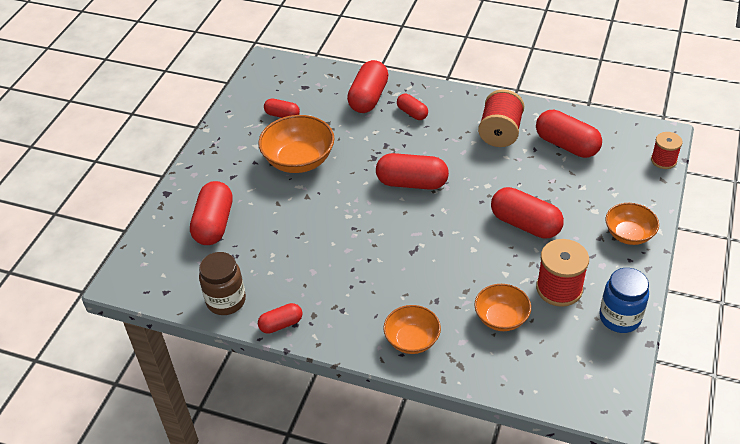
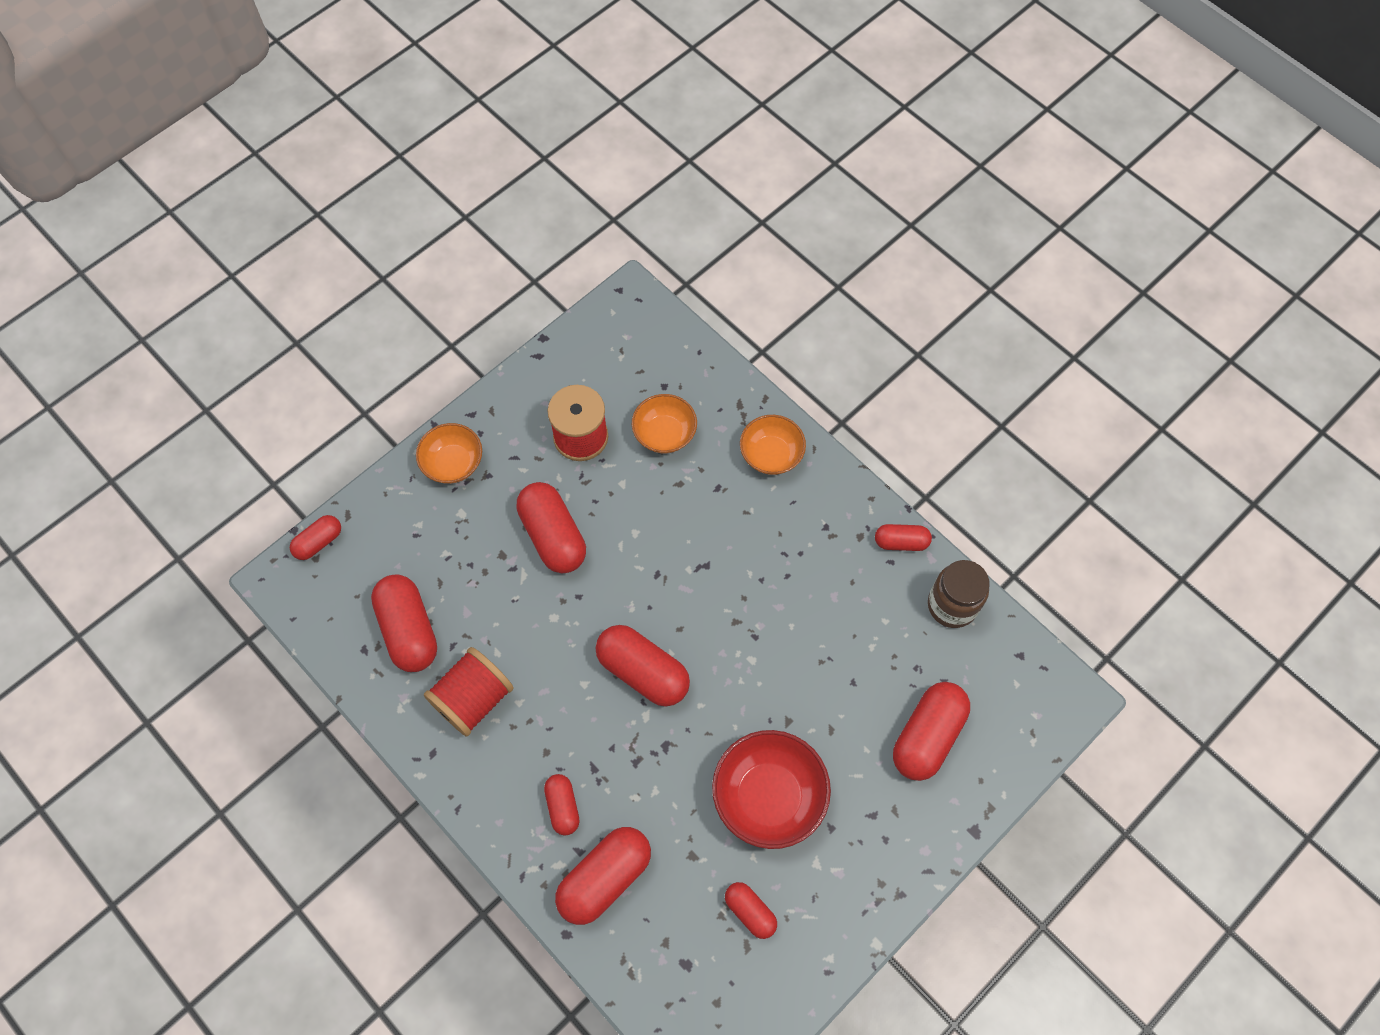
camera: 155 degrees left, 20 degrees up
(299, 160) = (768, 796): orange bowl -> red bowl
(619, 318) = (548, 376): blue jar -> none
(663, 160) = (318, 542): red spool -> red capsule

